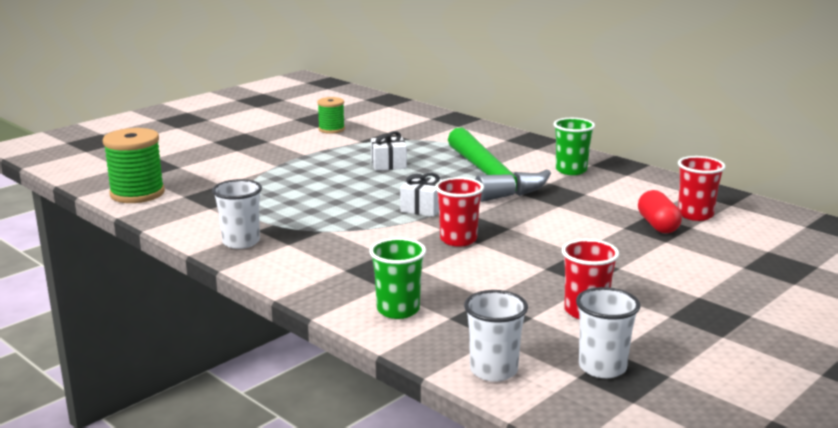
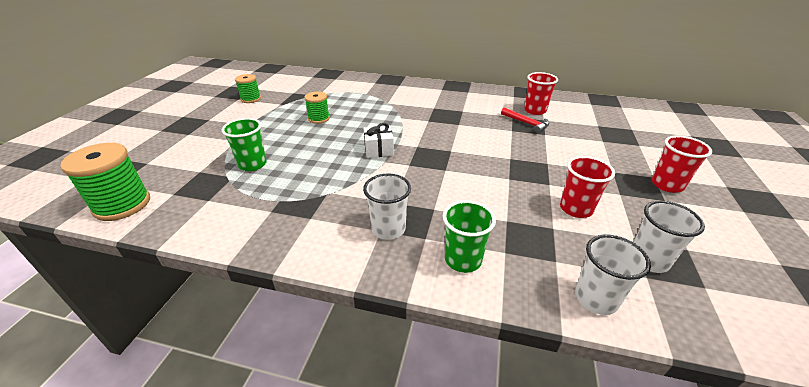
camera: 30 degrees left, 15 degrees up
(241, 242) = (267, 230): white cup -> white cup (388, 229)
(388, 164) = (319, 118): white gift -> green spool
(458, 240) = (431, 171): red cup -> red cup (667, 185)
(491, 178) = (396, 113): green hammer -> none
(571, 170) = (436, 96): green cup -> green cup (252, 164)
(658, 225) = (526, 123): red capsule -> red hammer

